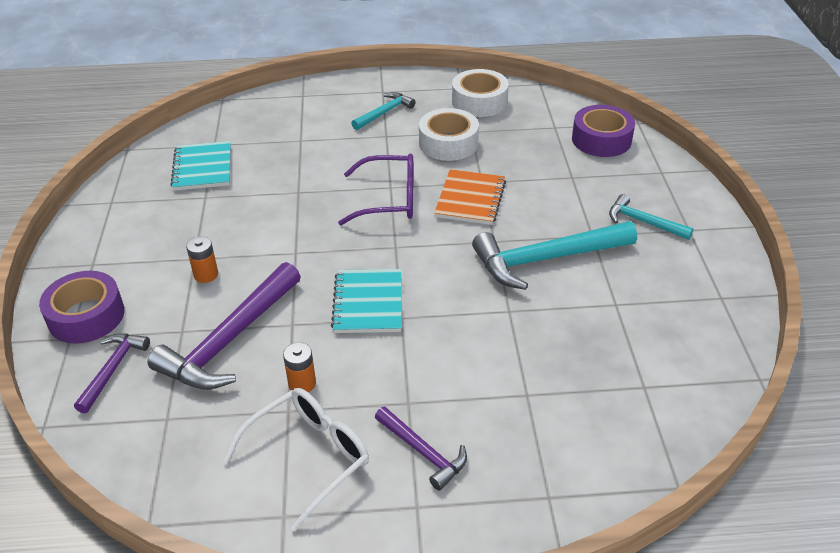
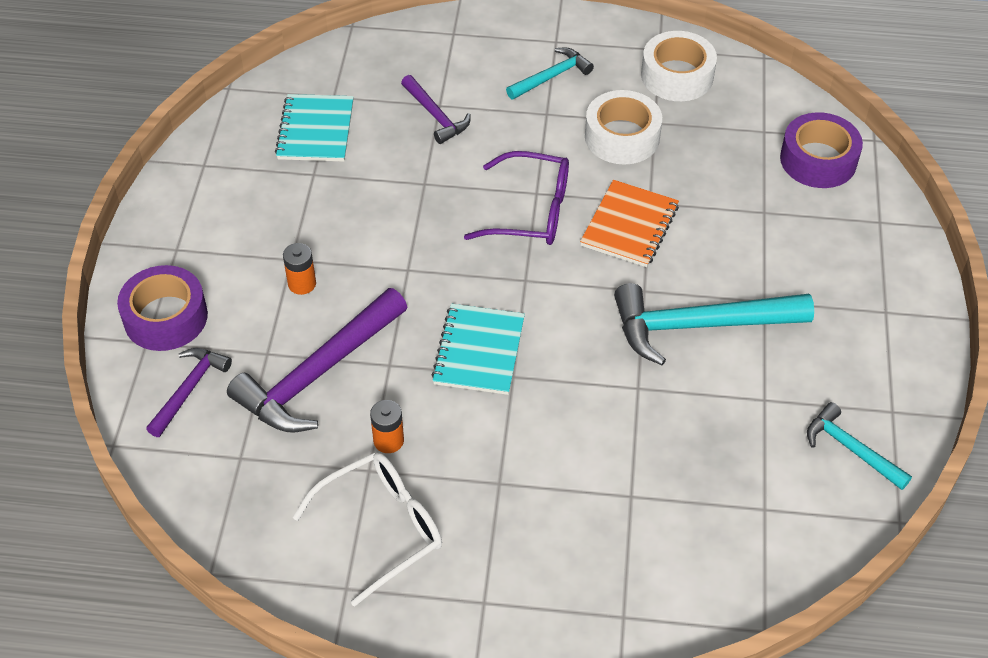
camera: 10 degrees right, 10 degrees up
(423, 452) = (503, 543): purple hammer -> purple hammer (436, 116)
(643, 222) = (833, 292): turquoise hammer -> turquoise hammer (851, 449)

